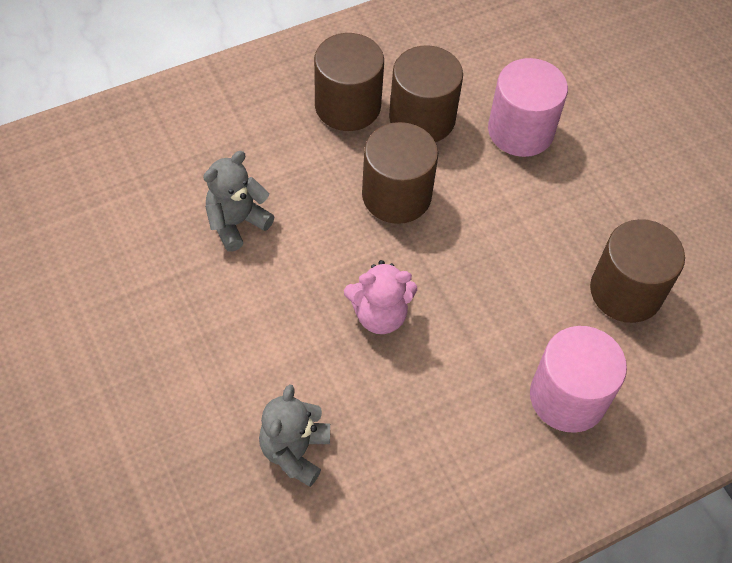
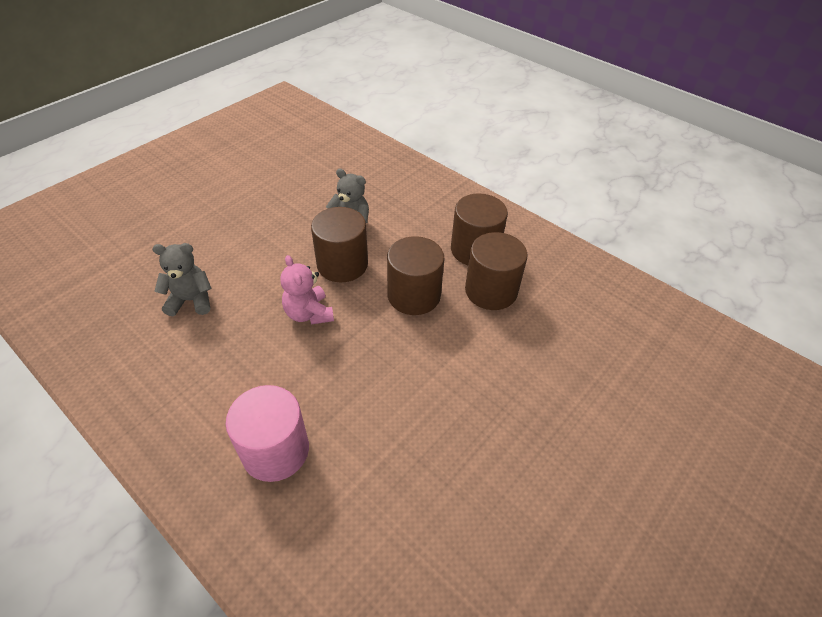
camera: 70 degrees right, 10 degrees down
(520, 131) = (520, 353): pink cylinder -> none
(626, 291) = (397, 471): brown cylinder -> brown cylinder (342, 264)

